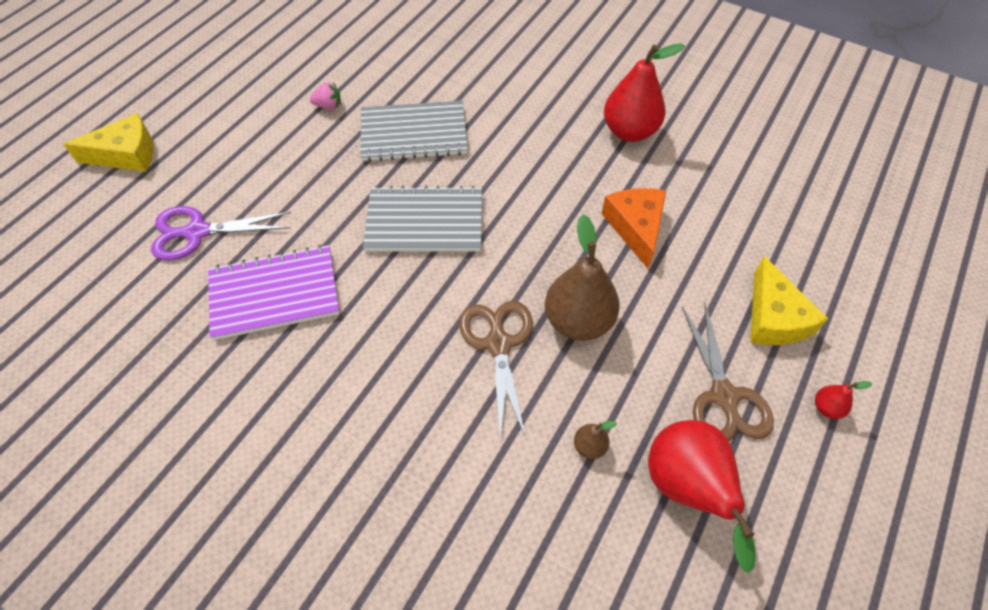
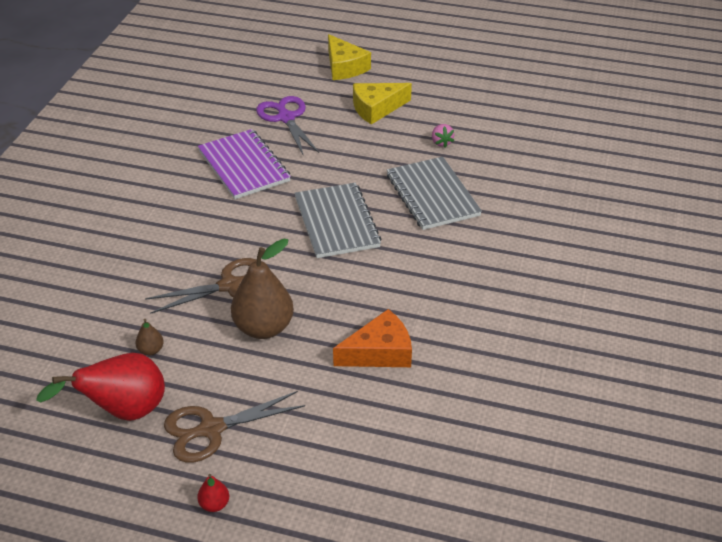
camera: 75 degrees right, 15 degrees down
(629, 131) = (505, 333): red pear -> none
(774, 318) = (304, 461): yellow cheese -> yellow cheese (376, 108)

